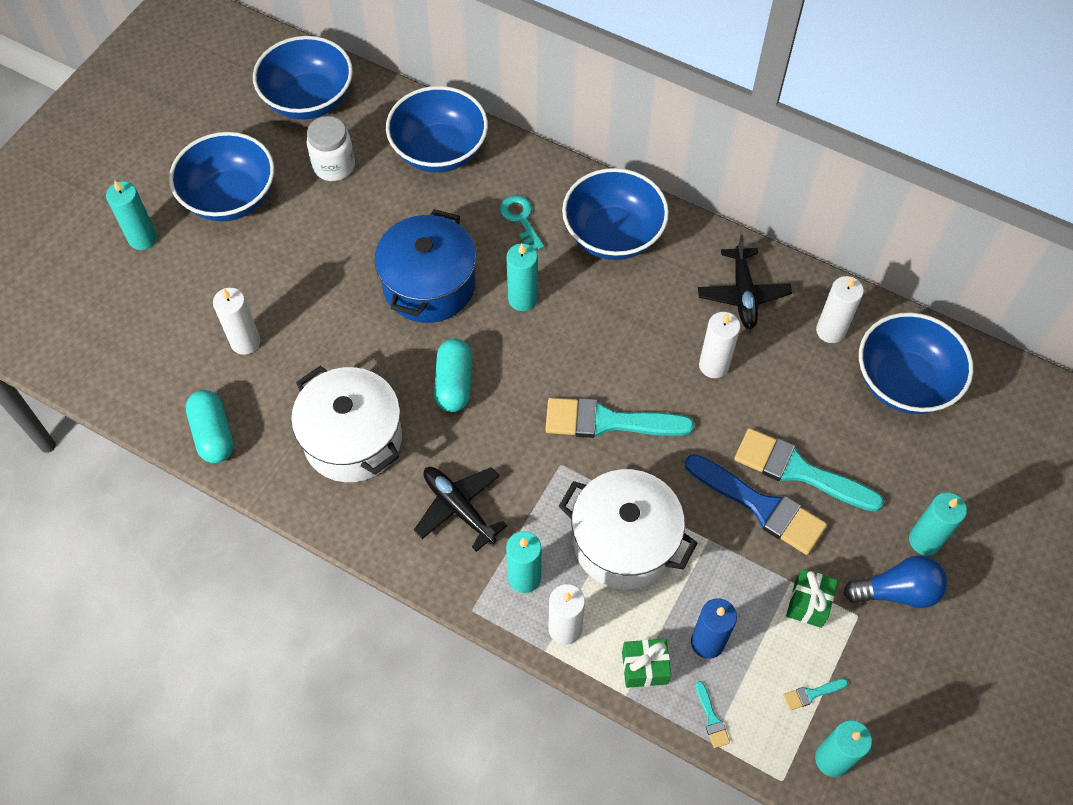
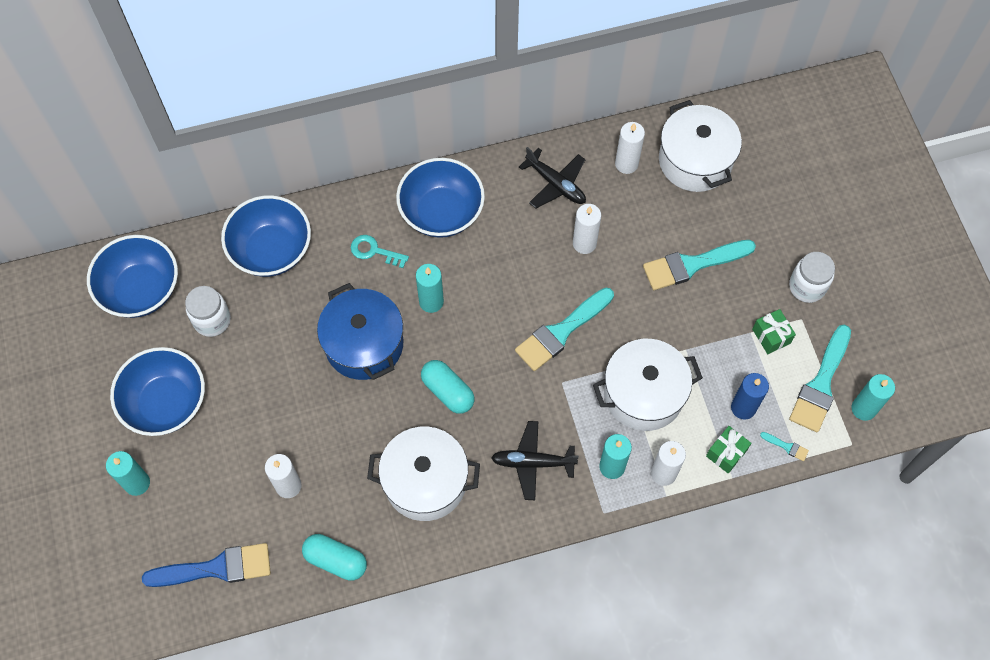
camera: 45 degrees left, 5 degrees up
(761, 506) = (693, 304): blue brush -> blue brush (216, 568)
(811, 694) = (821, 384): turquoise brush -> turquoise brush, size x2.46
(897, 591) = (807, 287): blue light bulb -> white jar
(904, 382) = (695, 160): blue bowl -> white pot
(924, 540) = (793, 245): turquoise candle -> none

